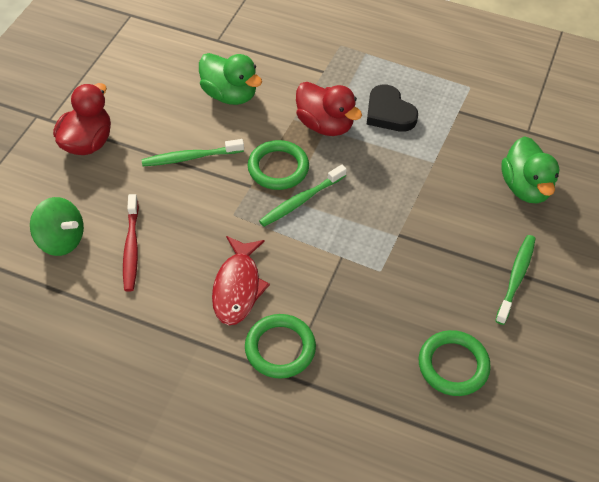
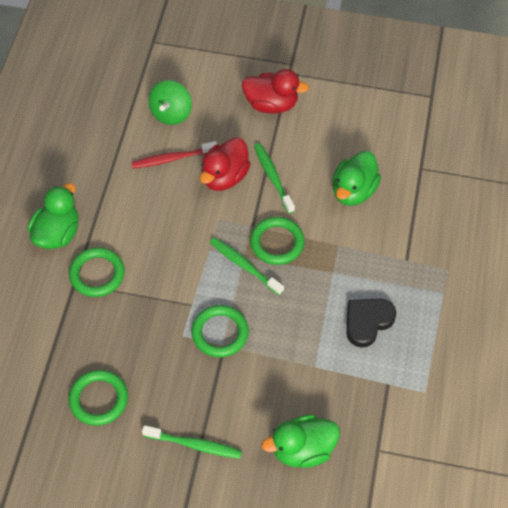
camera: 80 degrees right, 5 degrees up
(207, 388) = (57, 233): none -> green duck
(238, 287) = (148, 236): red fish -> none
(325, 125) = (337, 271): red duck -> red duck (224, 177)
(382, 235) = (220, 333): none -> green ring

